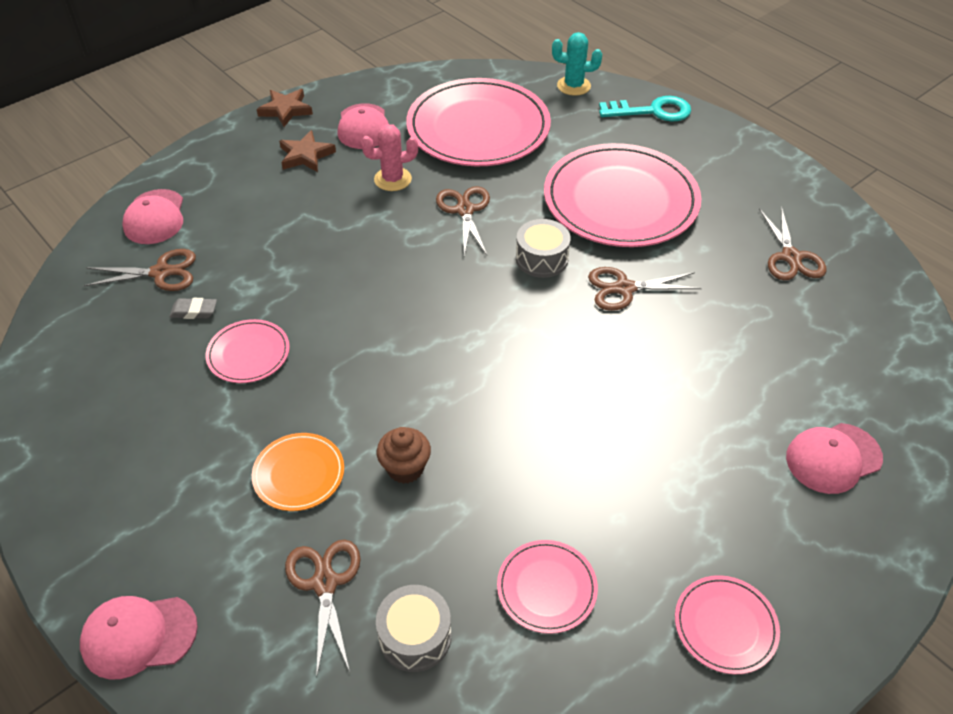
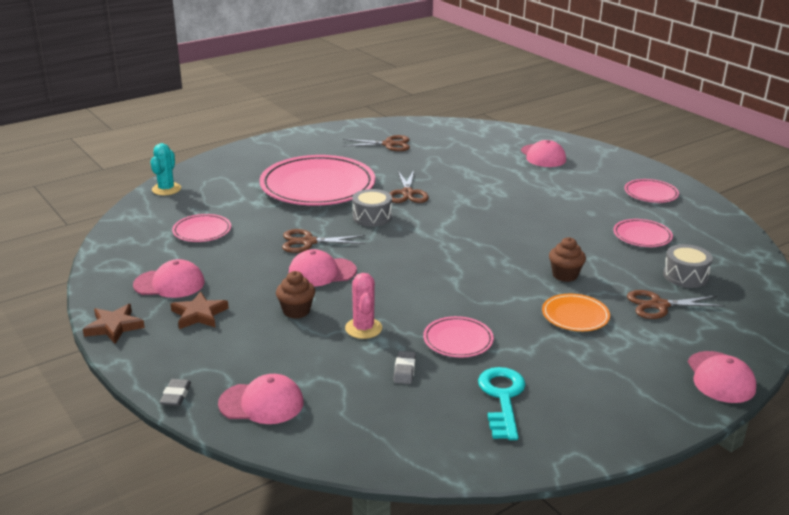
camera: 85 degrees left, 20 degrees down
(161, 272) = (348, 393): brown scissors -> none
(174, 165) = (176, 395): none -> grey eraser
(312, 219) = (296, 311): none -> brown cupcake
(393, 179) = (255, 271): pink cactus -> pink cactus (363, 328)
(394, 229) = (322, 272): none -> pink cap
(478, 128) = (202, 231): pink plate -> pink plate, size x0.46
(652, 111) = (218, 165): turquoise key -> turquoise key (502, 398)

